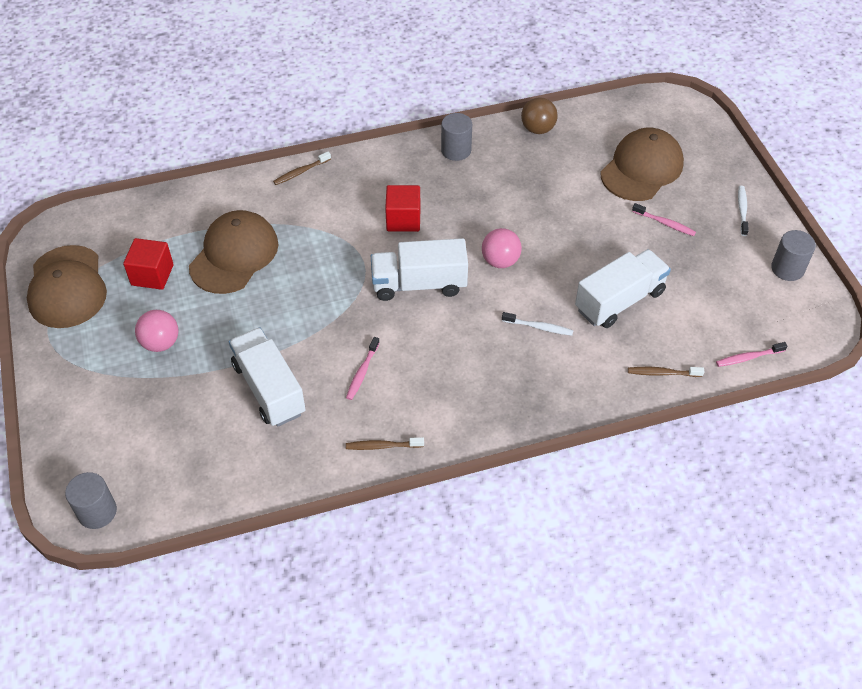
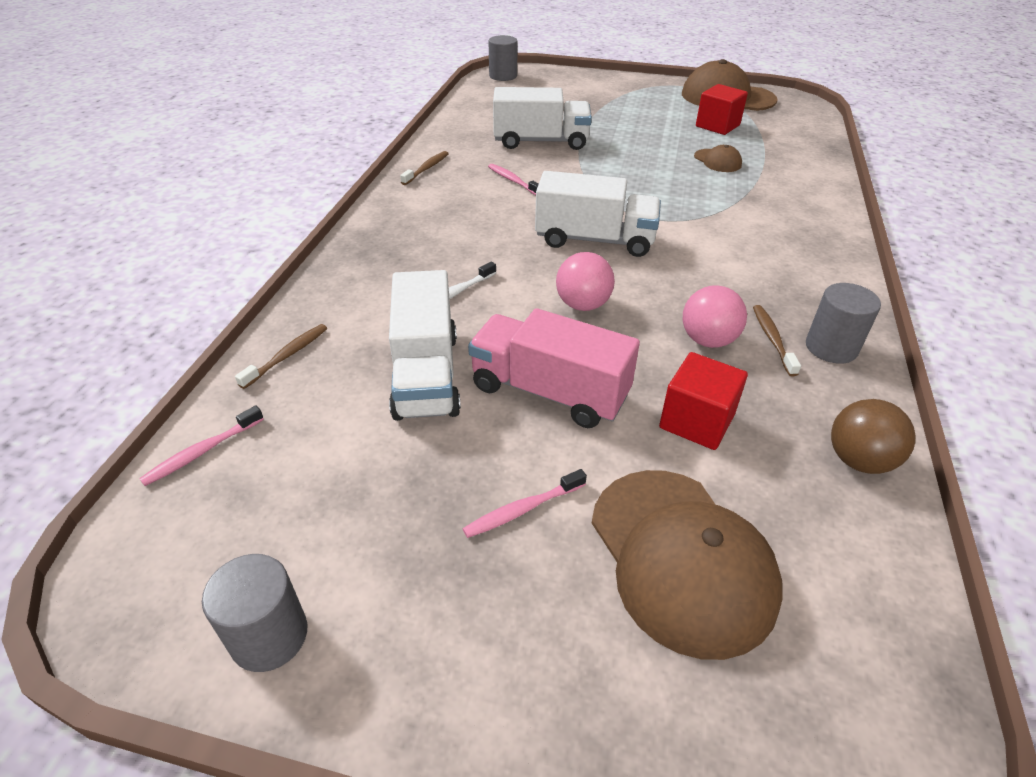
camera: 120 degrees right, 10 degrees down
(161, 343) = (634, 115): pink ball -> pink ball (708, 340)
(234, 255) = (717, 161): brown cap -> brown cap, size x0.46
(301, 172) = (833, 221): brown toothbrush -> brown toothbrush (772, 339)
(403, 220) = (707, 261): red cube -> red cube (696, 421)
(419, 284) = (595, 240): white truck -> white truck turned 75 degrees clockwise
(586, 245) = (549, 391): none -> pink truck
(742, 210) = (461, 666): white toothbrush -> none
(748, 357) = (202, 451): pink toothbrush -> pink toothbrush turned 150 degrees counterclockwise

